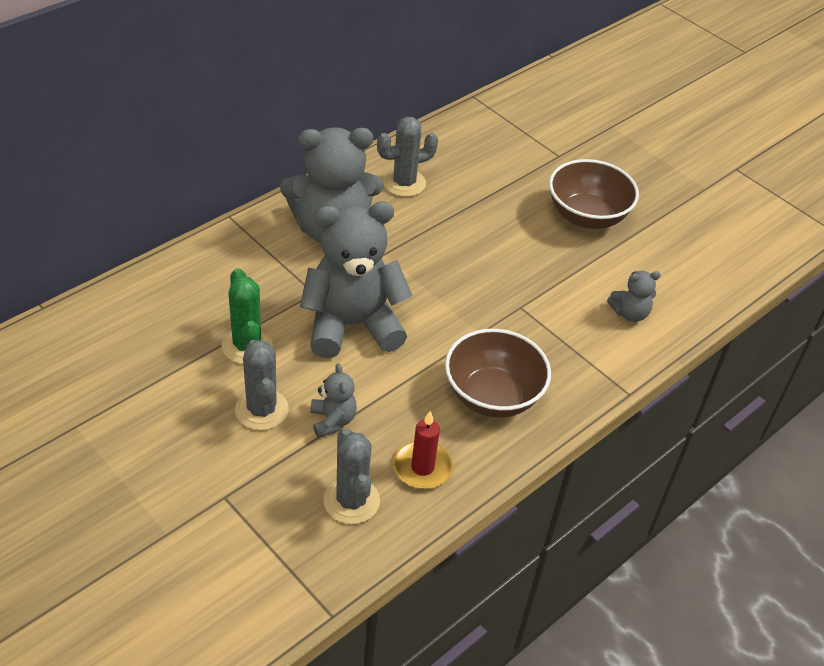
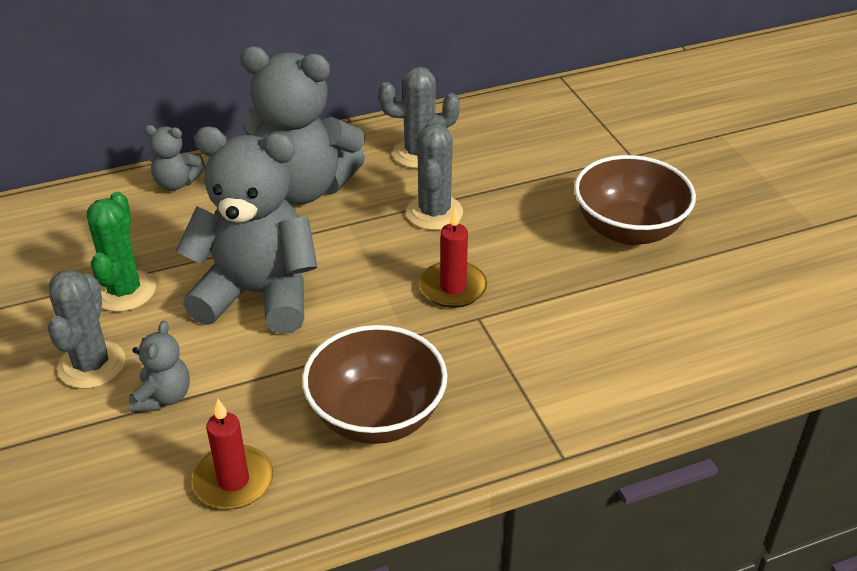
camera: 25 degrees right, 5 degrees down
(351, 501) = (121, 498): grey cactus -> grey cactus (434, 213)
(490, 288) = (453, 287): none -> red candle
(630, 313) = (621, 356): grey teddy bear -> grey teddy bear (176, 183)

